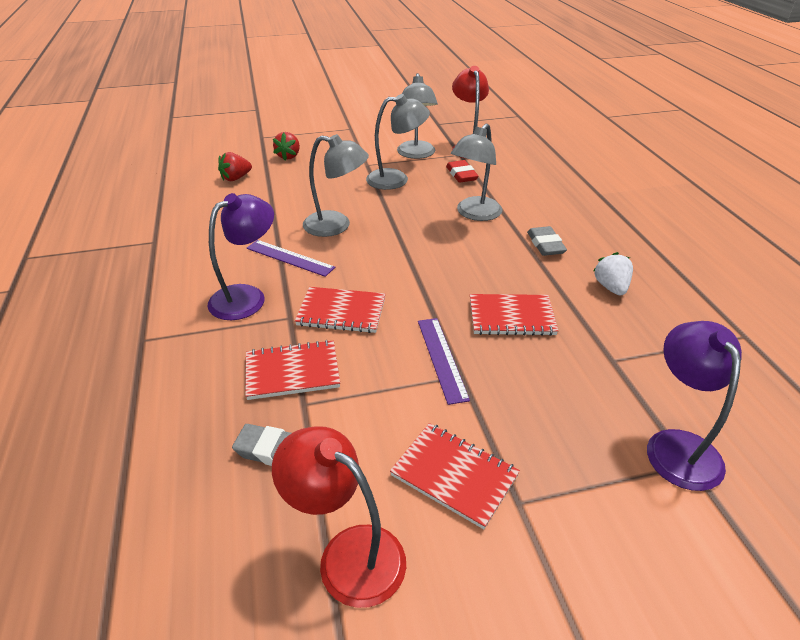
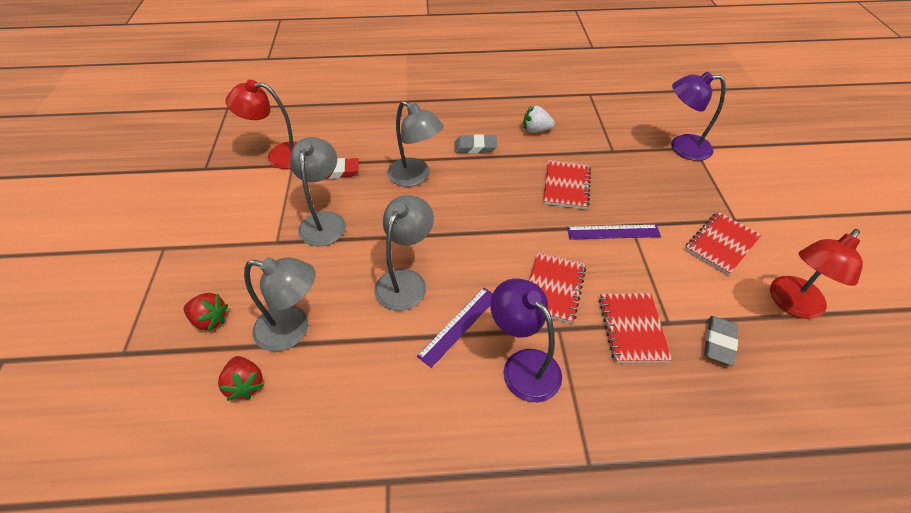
camera: 80 degrees left, 10 degrees up
(416, 154) = (274, 197): grey lamp -> grey lamp (293, 330)

